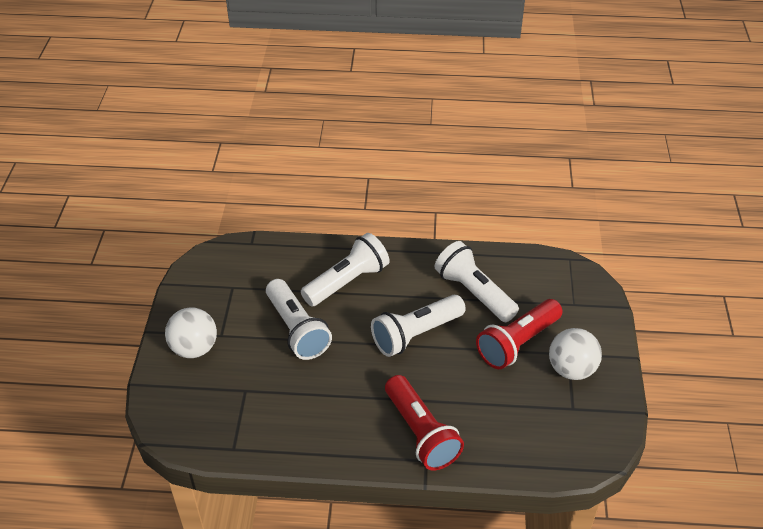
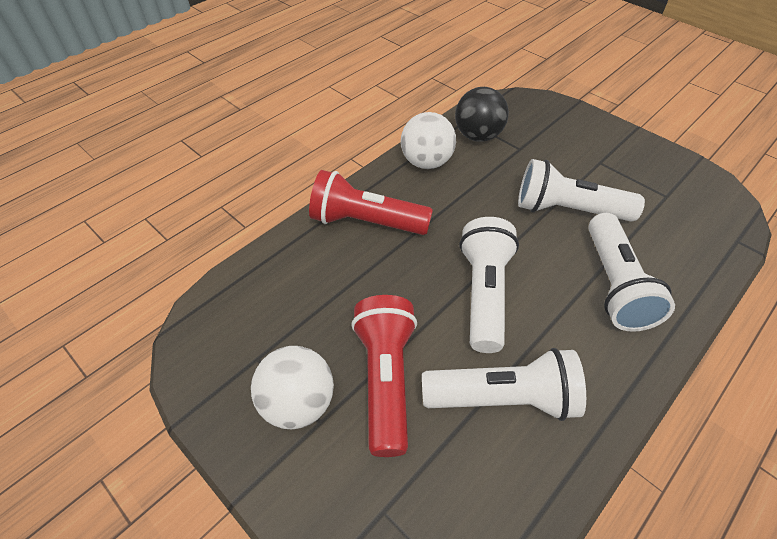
camera: 130 degrees right, 5 degrees up
(194, 348) = (595, 141): white ball -> white ball (426, 162)
(251, 426) = (478, 136): none -> black ball

